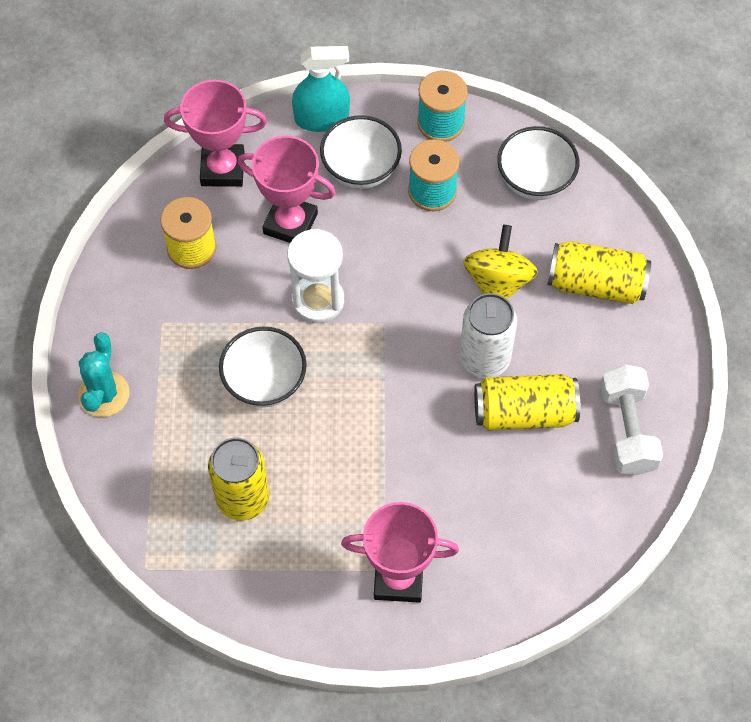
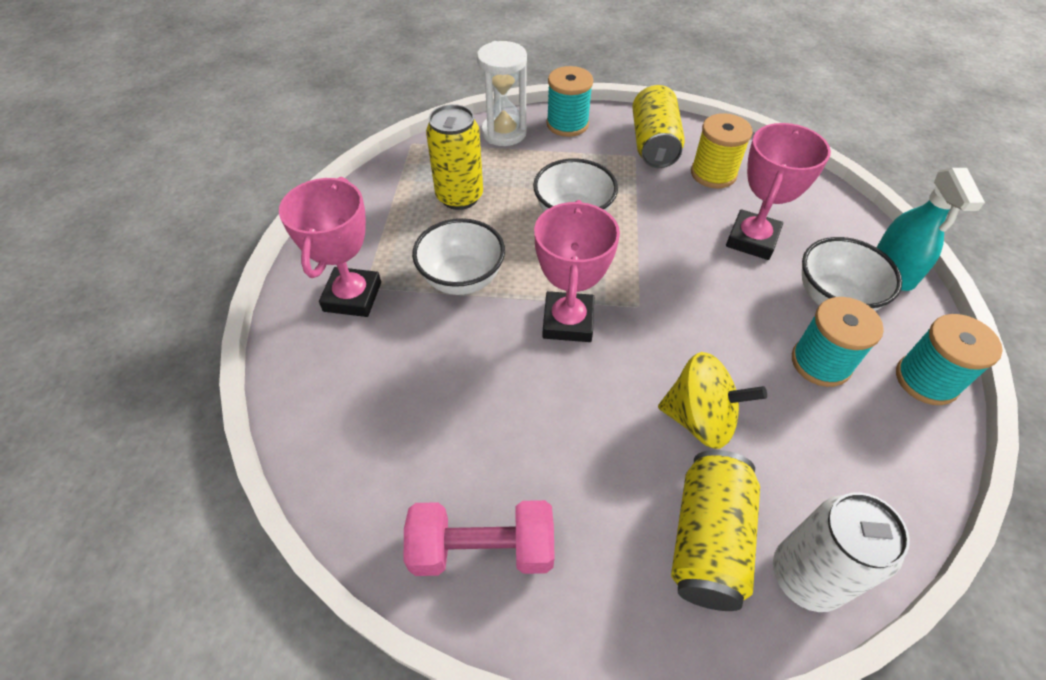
camera: 95 degrees right, 10 degrees down
(104, 394) = (567, 124): turquoise cactus -> turquoise spool
(222, 169) = (806, 195): pink trophy -> pink trophy (568, 321)
(318, 300) = (663, 255): white hourglass -> white hourglass (504, 133)
(484, 359) = (593, 394): white can -> white can (806, 576)
(524, 413) = (520, 427): yellow can -> yellow can (653, 144)
(535, 181) = (865, 480): white bowl -> white bowl (462, 279)
(627, 430) = (482, 549): white dumbbell -> pink dumbbell

